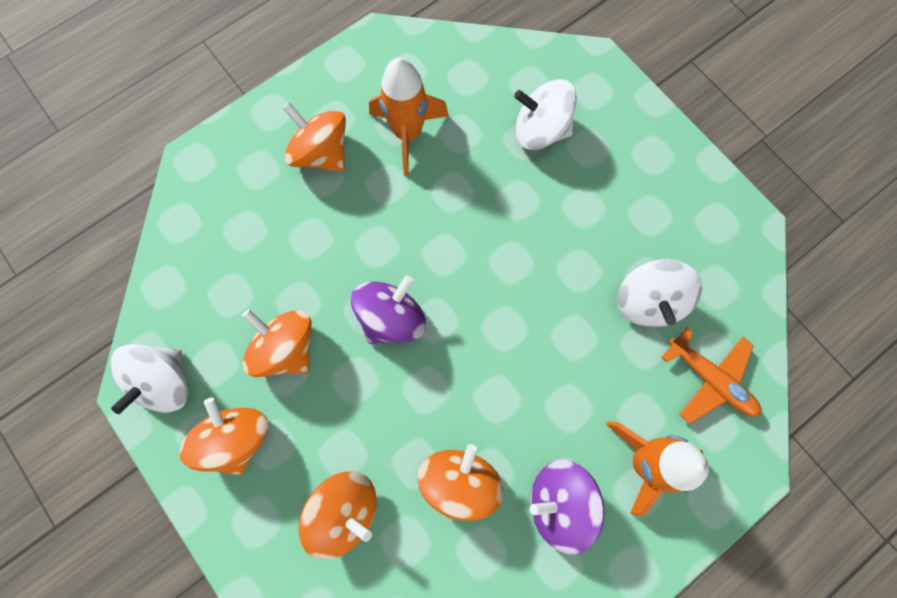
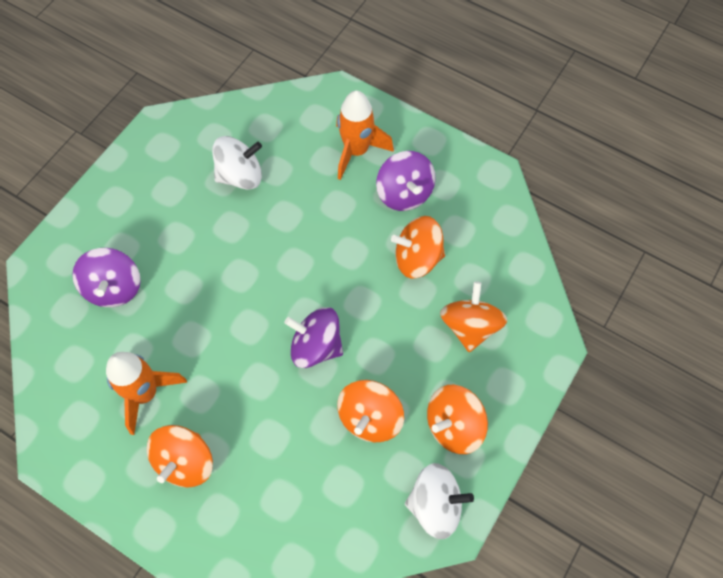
camera: 110 degrees left, 10 degrees down
(540, 130) = (114, 288): white spinning top -> purple spinning top
(710, 379) = (284, 126): orange plane -> none

